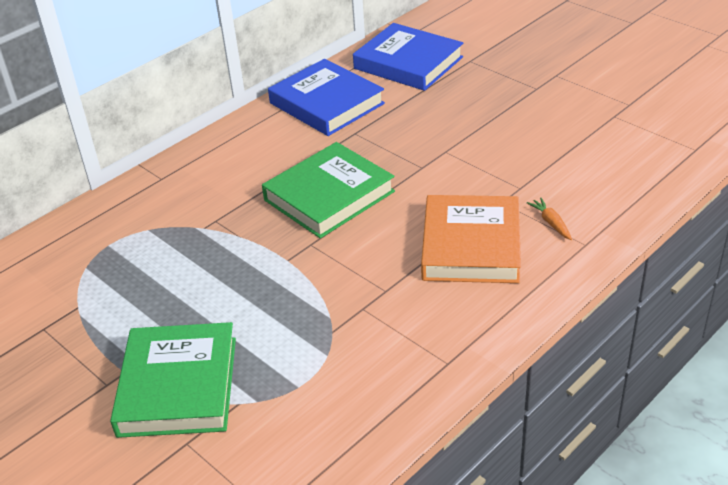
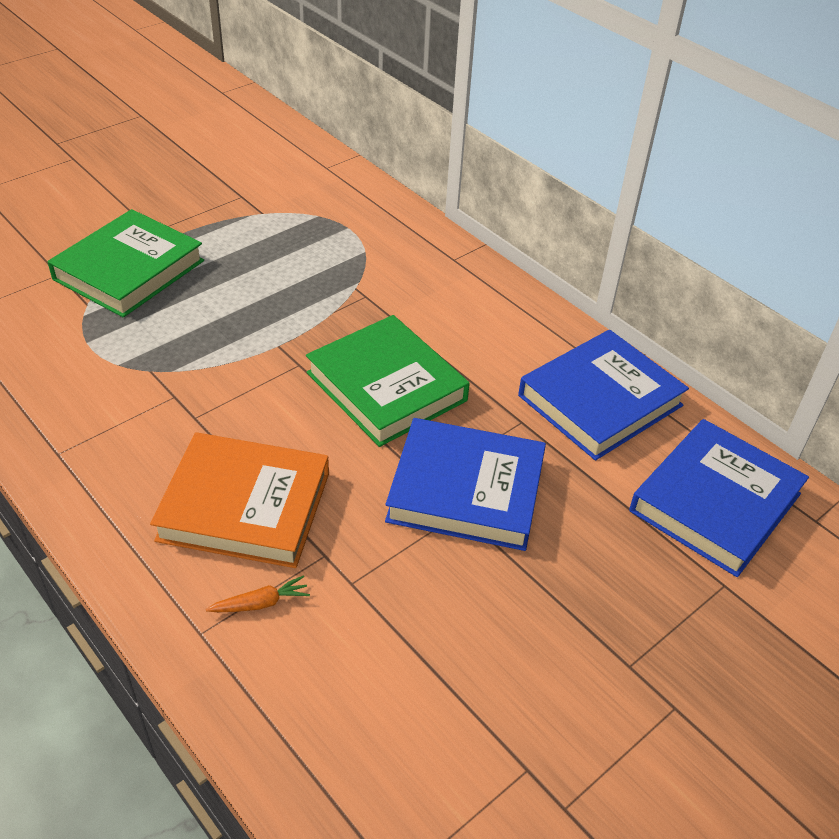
camera: 90 degrees right, 5 degrees up
(178, 386) = (129, 270): green book -> green book turned 60 degrees counterclockwise
(425, 151) = (466, 490): none -> blue book

